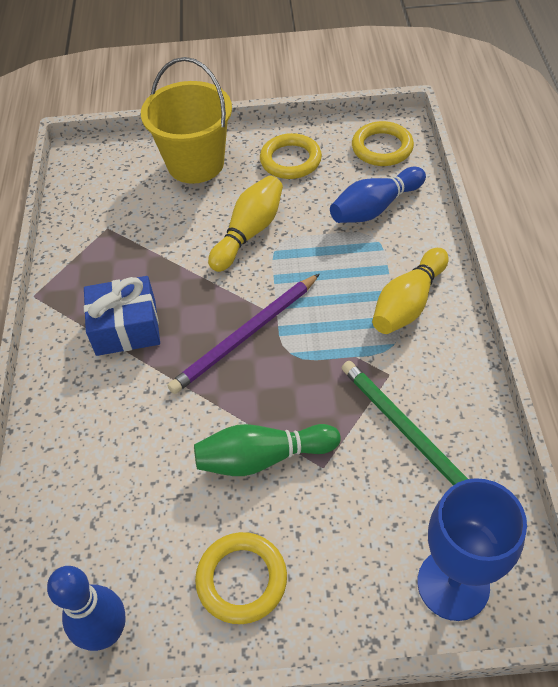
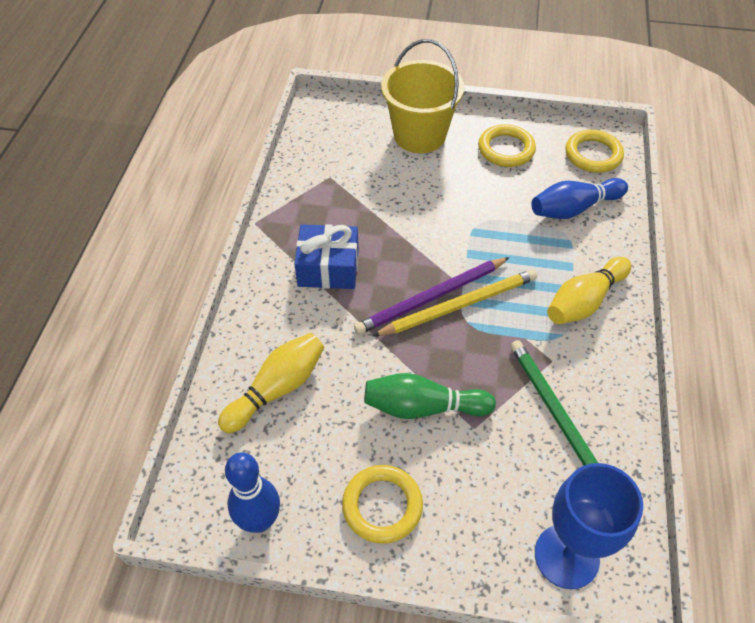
camera: 10 degrees right, 0 degrees up
(249, 233) = (454, 207): yellow bowling pin -> yellow bowling pin (277, 389)
(278, 337) = (459, 305): none -> yellow pencil

